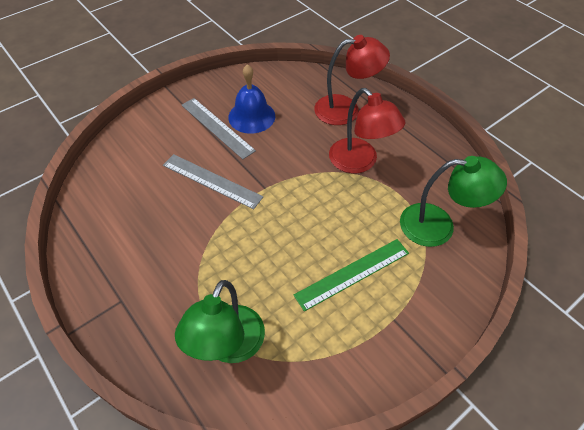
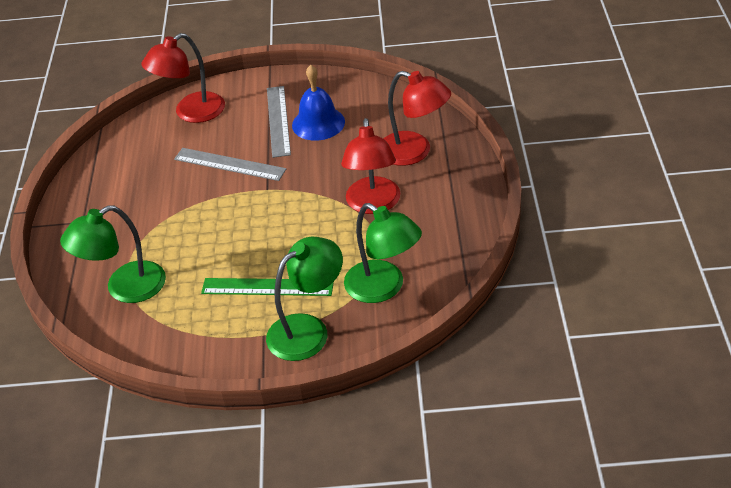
camera: 40 degrees right, 10 degrees down
(133, 151) = (191, 113): none -> red lamp
(212, 181) = (229, 164): grey ruler -> grey ruler turned 45 degrees counterclockwise
(423, 294) = (308, 330): none -> green lamp

